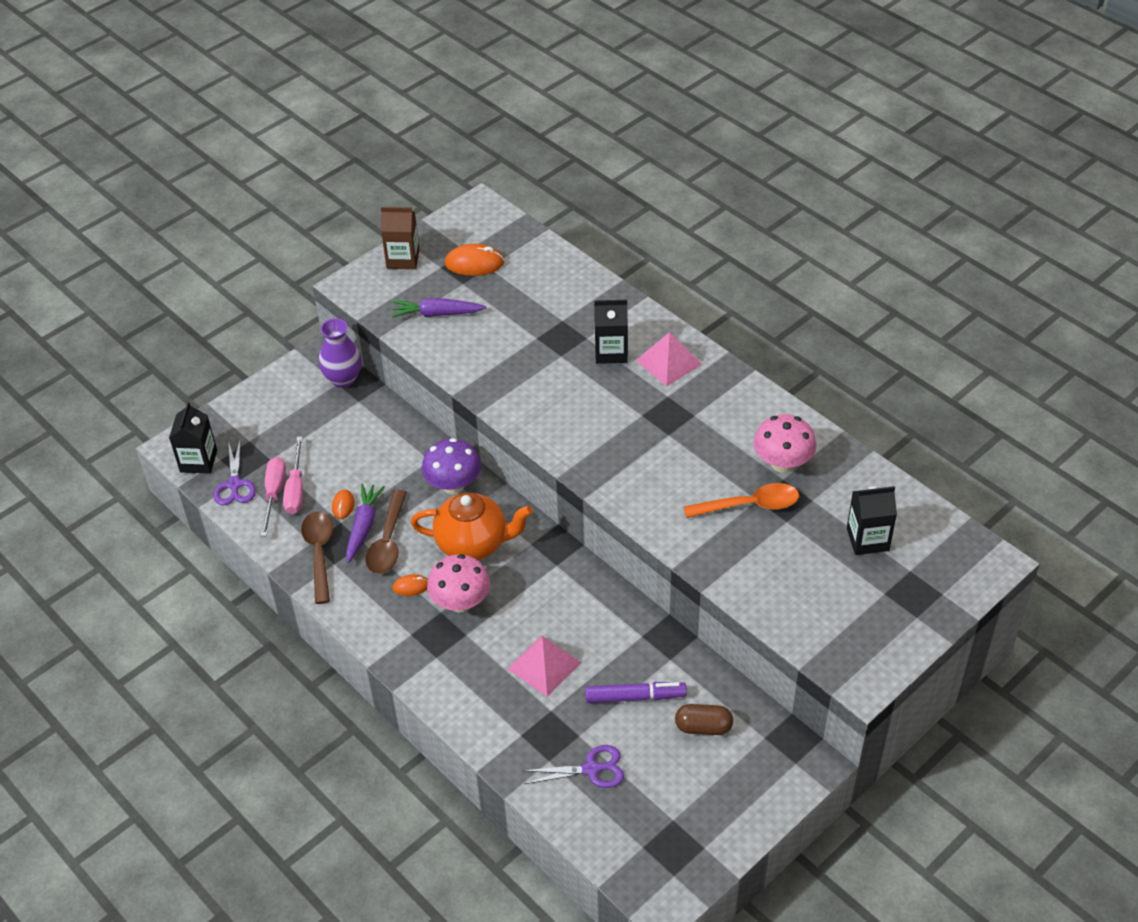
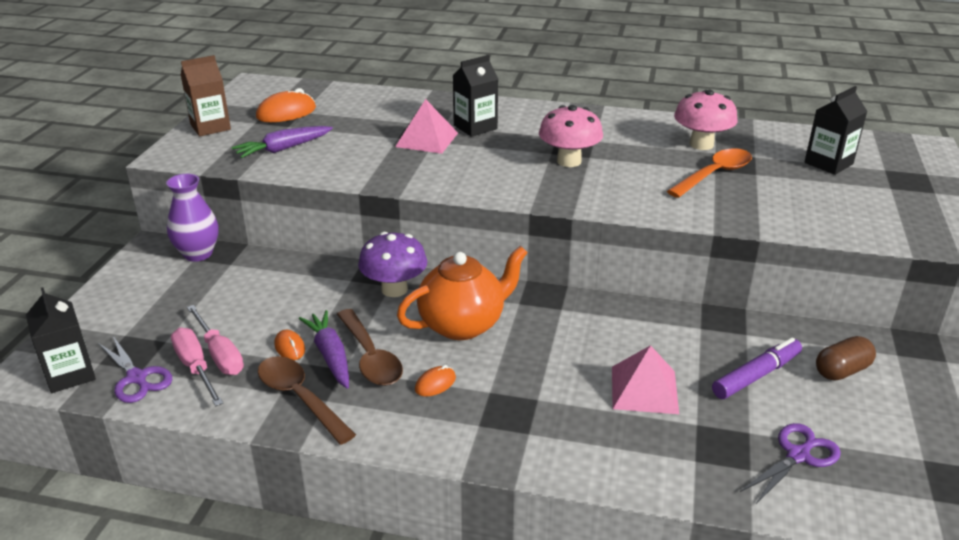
camera: 35 degrees left, 15 degrees down
(460, 602) = (502, 375): pink mushroom -> pink mushroom (569, 161)
(668, 362) = (531, 119): pink pyramid -> pink pyramid (426, 139)

